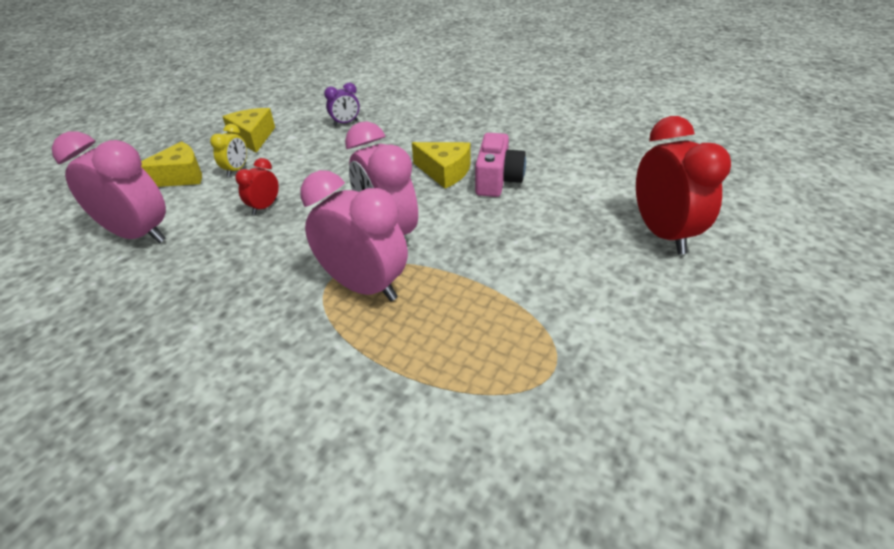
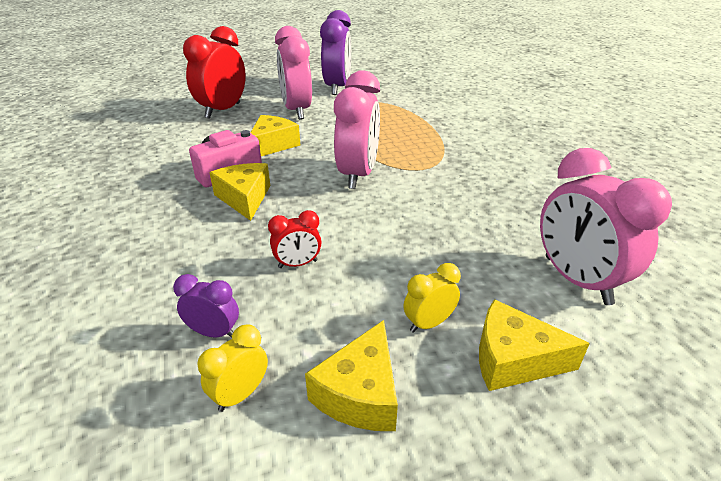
camera: 140 degrees left, 5 degrees down
(264, 207) = (430, 246): red clock -> red clock (298, 264)
(305, 117) = (240, 394): none -> yellow clock
(364, 286) = (408, 156): pink clock -> pink clock (297, 111)
(517, 222) = (273, 145): none -> yellow cheese
(653, 384) = (337, 88): none -> purple clock

